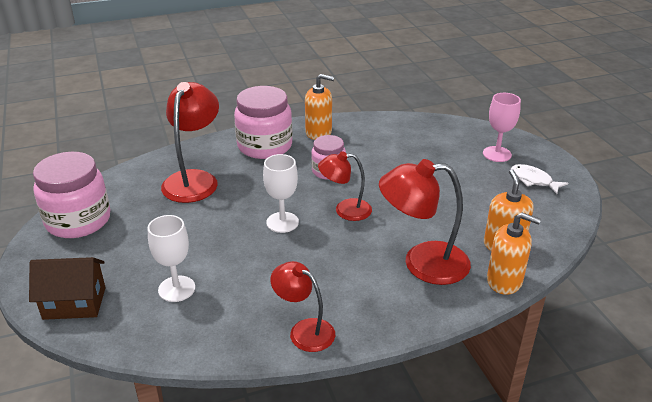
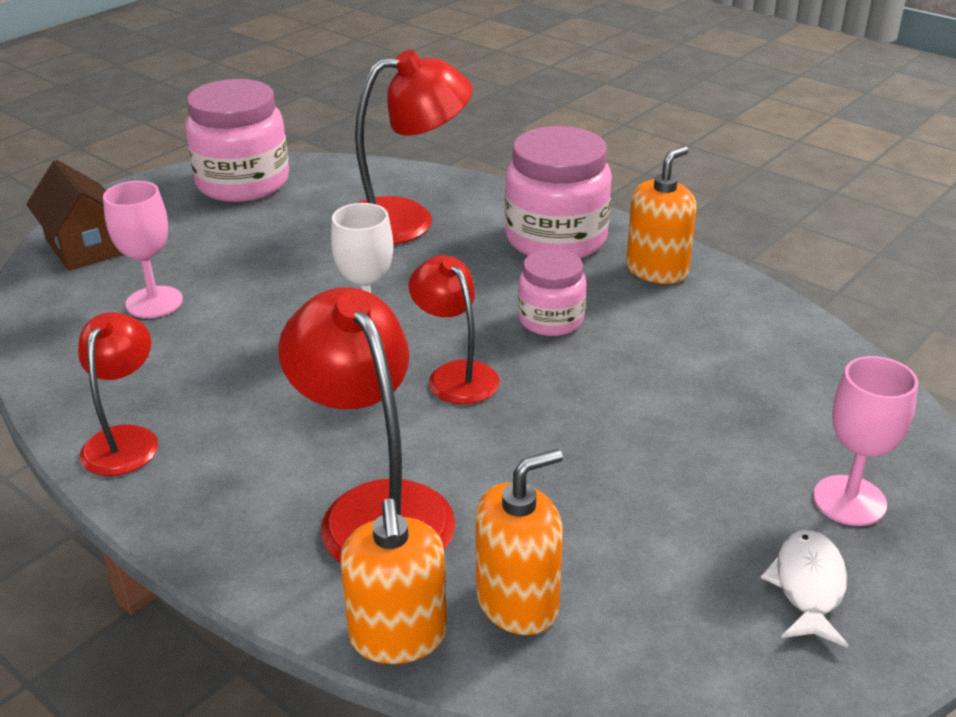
camera: 60 degrees right, 0 degrees up
(176, 289) = (154, 302): white goblet -> pink goblet
(318, 132) = (657, 270): orange soap dispenser -> orange soap dispenser turned 120 degrees counterclockwise

